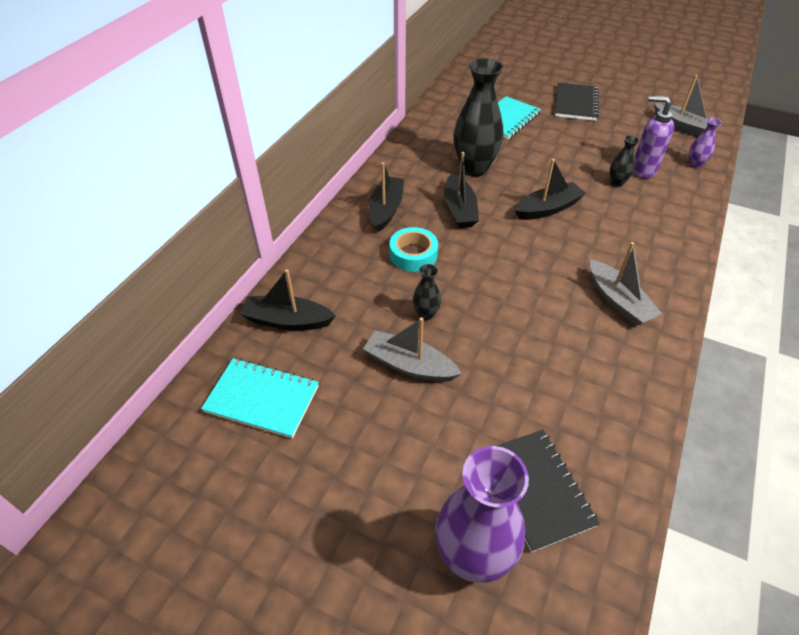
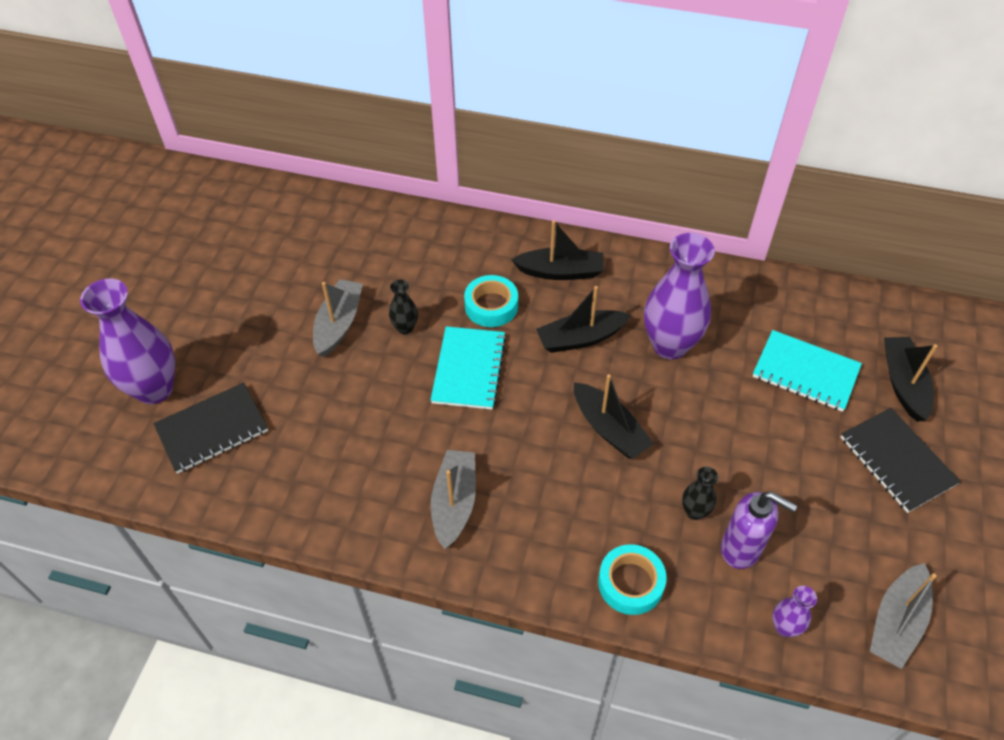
camera: 80 degrees right, 5 degrees up
(262, 399) = (293, 233): turquoise notebook -> turquoise notebook (469, 369)
(287, 320) = (381, 228): black boat -> black boat (903, 384)
(474, 168) = (670, 345): black vase -> purple vase
(576, 103) = (897, 461): black notebook -> black notebook turned 60 degrees clockwise
(618, 301) = (454, 503): grey boat -> grey boat turned 135 degrees clockwise
(643, 170) = (741, 549): purple soap dispenser -> purple soap dispenser turned 105 degrees clockwise
(675, 219) = (630, 583): none -> turquoise tape

